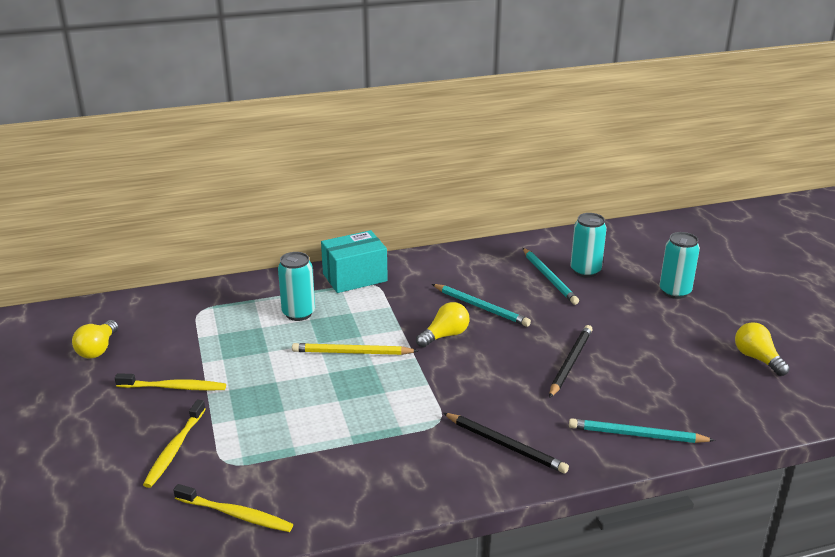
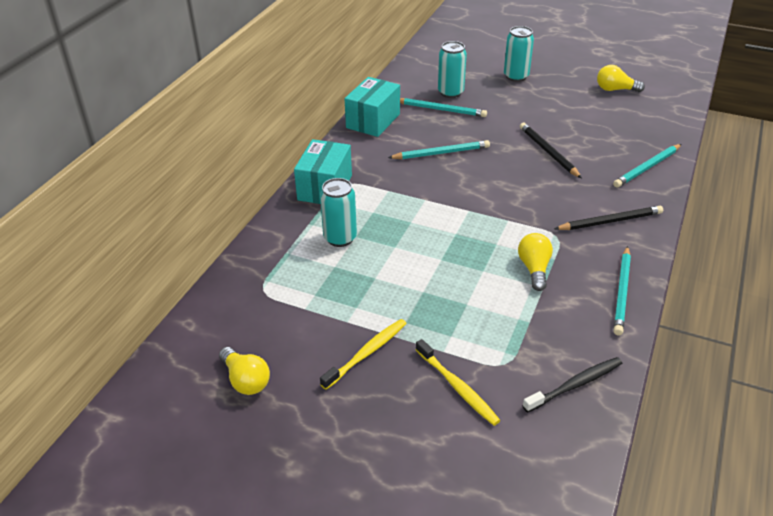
camera: 50 degrees left, 10 degrees up
(236, 514) = (575, 385): yellow toothbrush -> black toothbrush
(352, 353) = (429, 236): yellow pencil -> none
(399, 495) = (622, 292): none -> turquoise pencil
(445, 335) = (457, 184): yellow light bulb -> yellow light bulb (534, 269)
(479, 255) = (373, 121): none -> turquoise box

